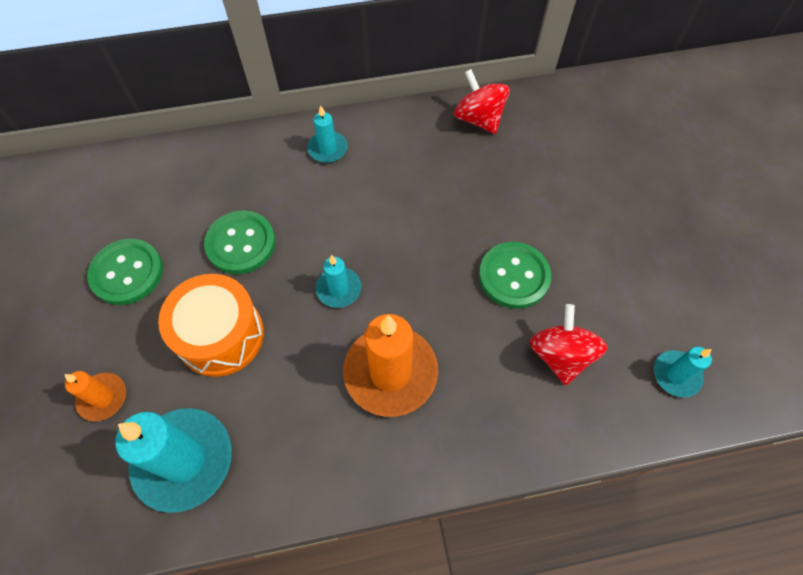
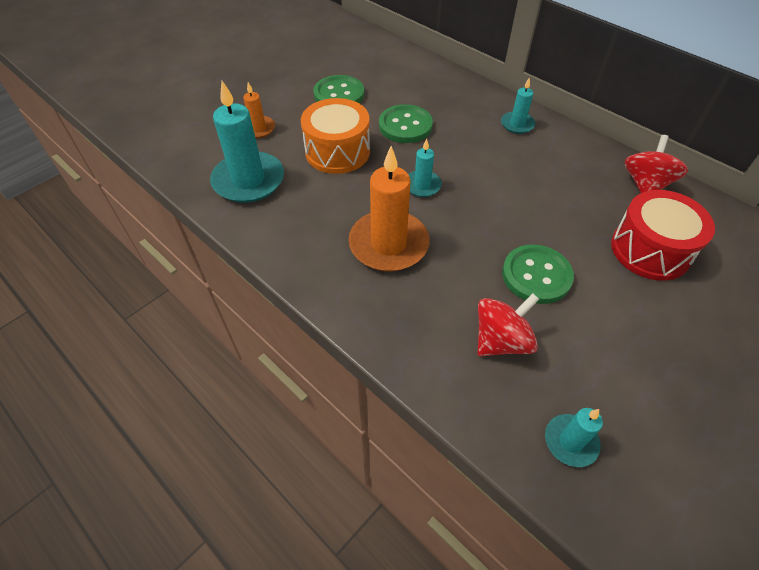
camera: 55 degrees right, 10 degrees down
(545, 175) = (650, 250): none -> red drum

